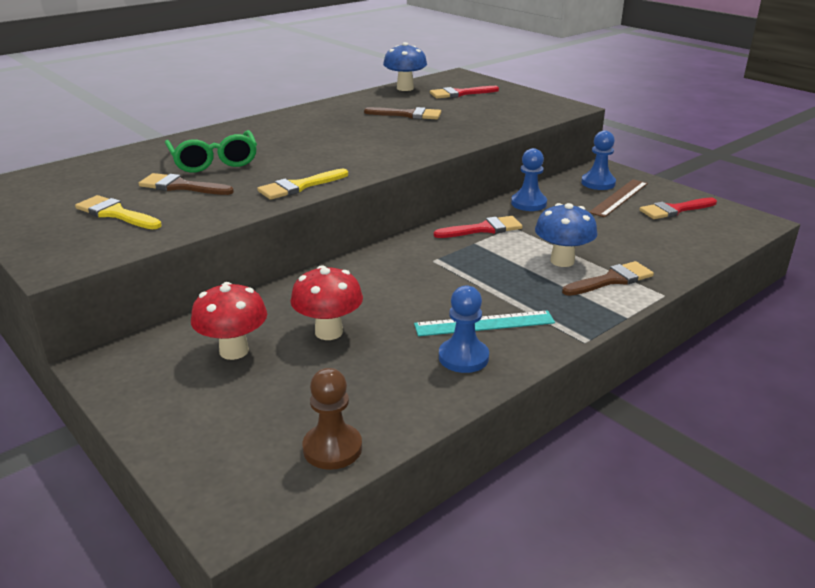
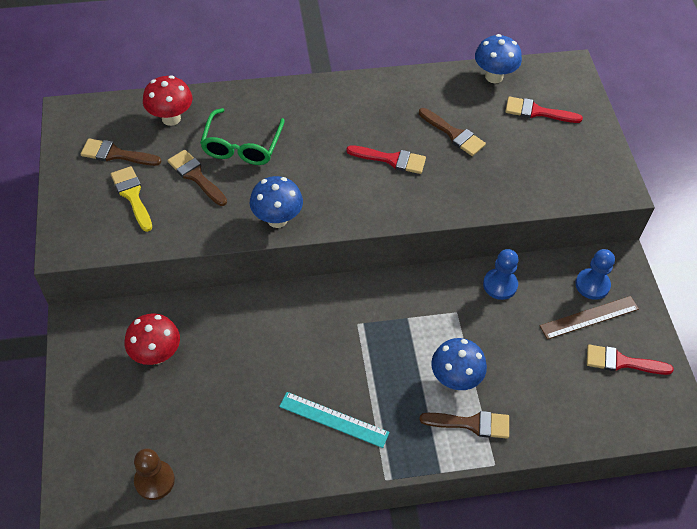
camera: 30 degrees right, 25 degrees up
(69, 197) = (116, 154): none -> brown brush
(299, 186) = (277, 219): yellow brush -> blue mushroom
(329, 332) = (226, 368): red mushroom -> red mushroom (171, 118)
(463, 357) = (291, 446): blue pawn -> none
(483, 229) = (430, 302): red brush -> red brush (391, 159)

